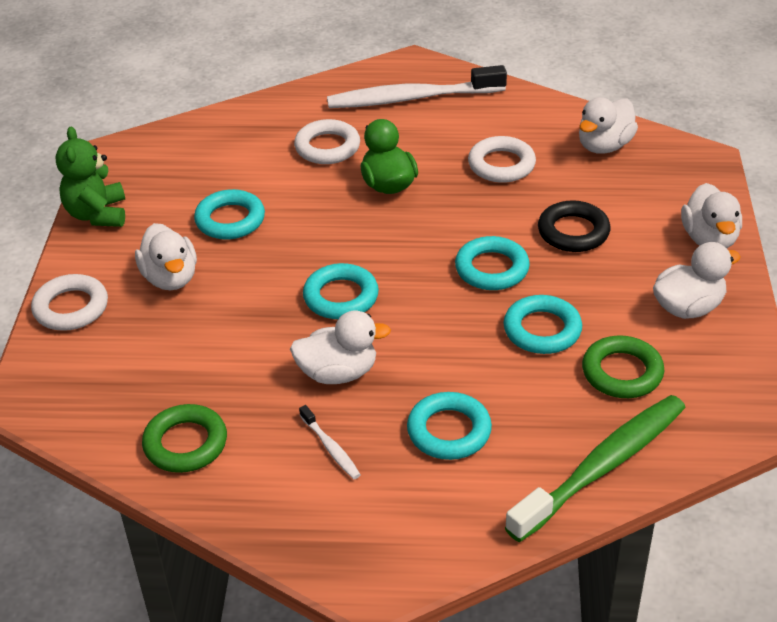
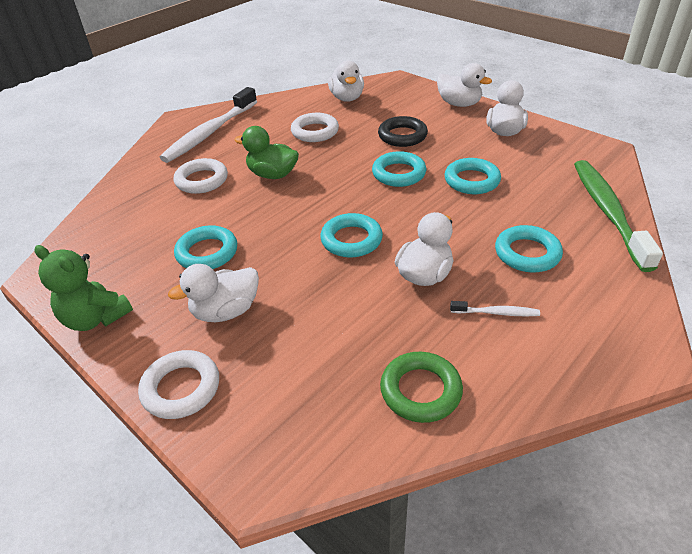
camera: 50 degrees left, 0 degrees up
(170, 278) = (226, 311): white duck -> white duck turned 135 degrees clockwise
(622, 372) = (535, 172): green ring -> none

